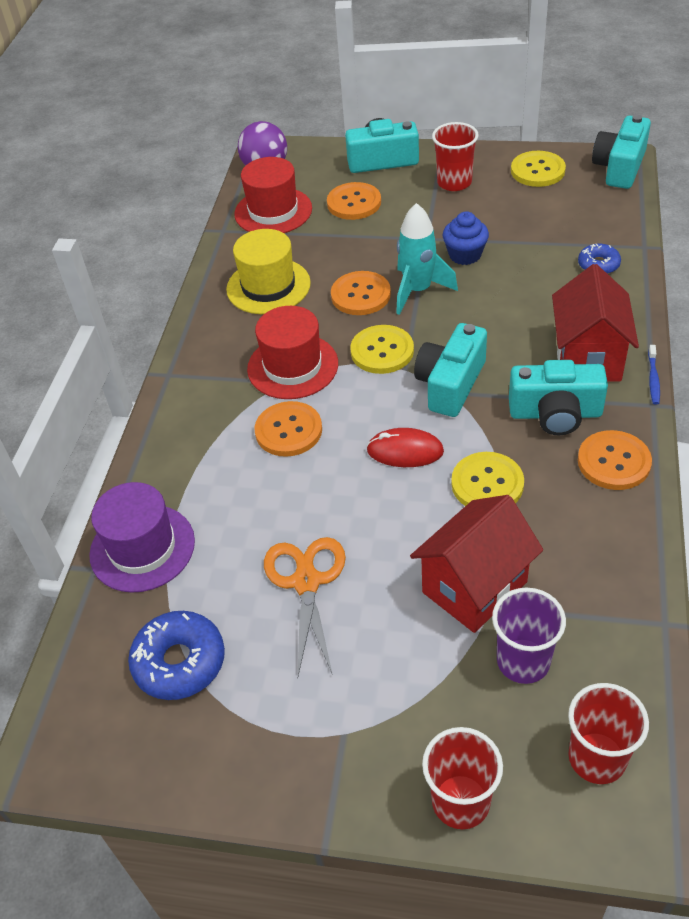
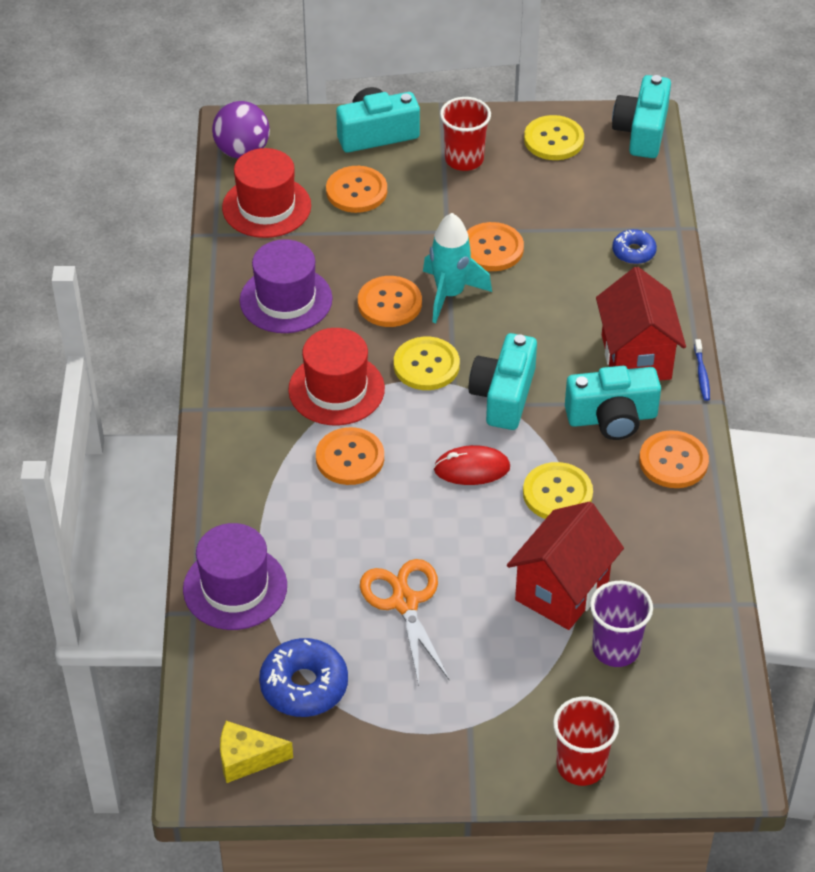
camera: 15 degrees left, 0 degrees up
(96, 739) = (247, 759): none -> yellow cheese
(268, 286) = (286, 300): yellow hat -> purple hat
(465, 255) = (492, 249): blue cupcake -> orange button
(597, 758) = (689, 718): red cup -> none

